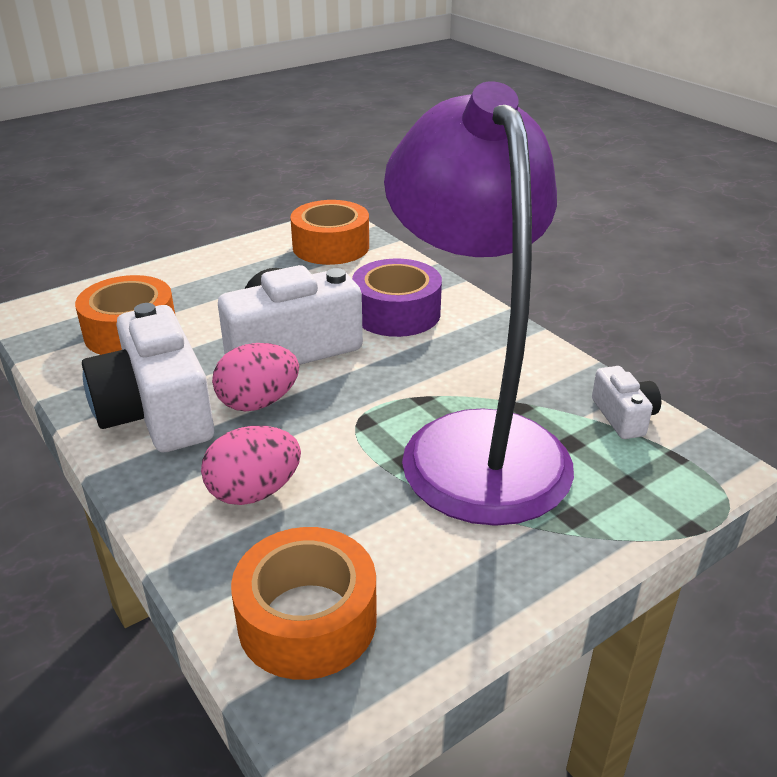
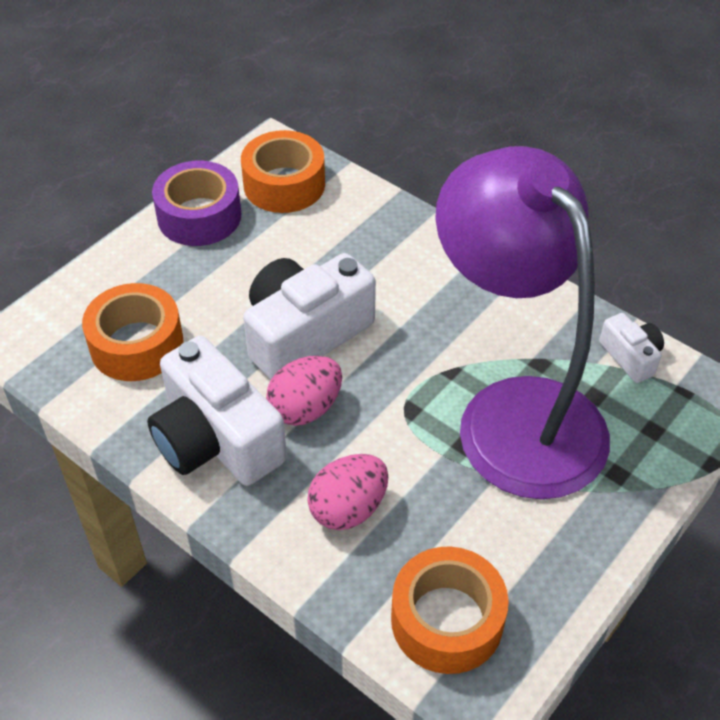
camera: 15 degrees left, 15 degrees up
(396, 313) = (388, 268): purple tape -> purple tape (199, 216)

